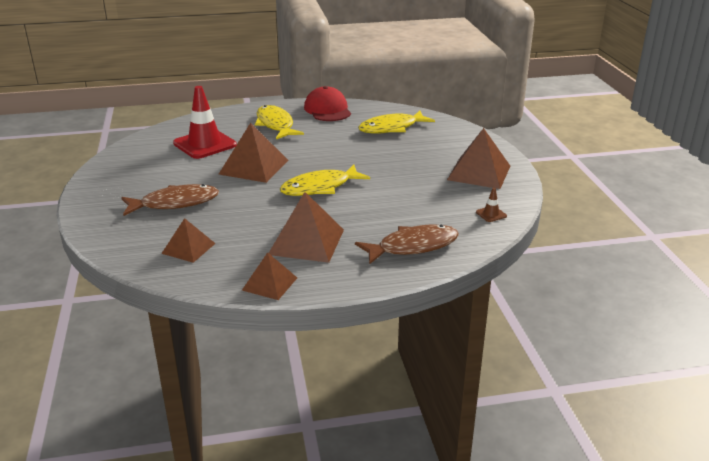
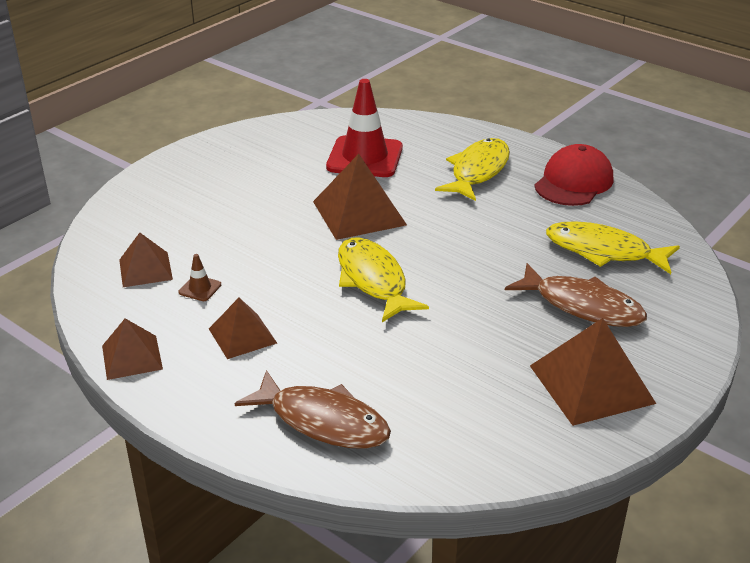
camera: 50 degrees right, 5 degrees up
(175, 203) = (221, 212): brown fish -> brown fish (582, 306)
(306, 242) = (242, 336): brown pyramid -> brown pyramid, size x0.61
(320, 187) = (373, 280): yellow fish -> yellow fish turned 45 degrees clockwise
(491, 214) = (489, 450): brown traffic cone -> brown traffic cone (200, 288)

